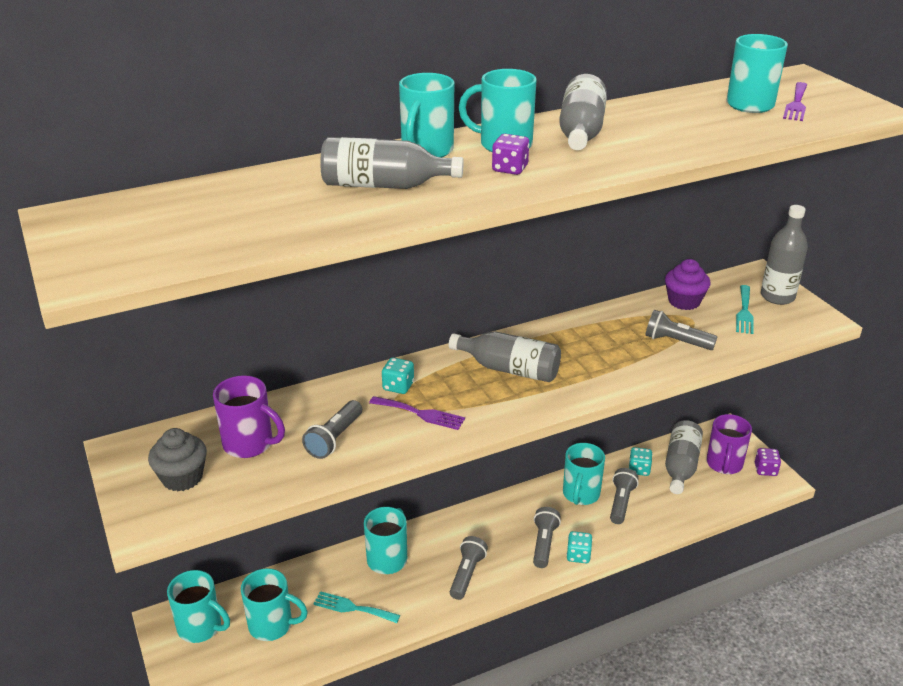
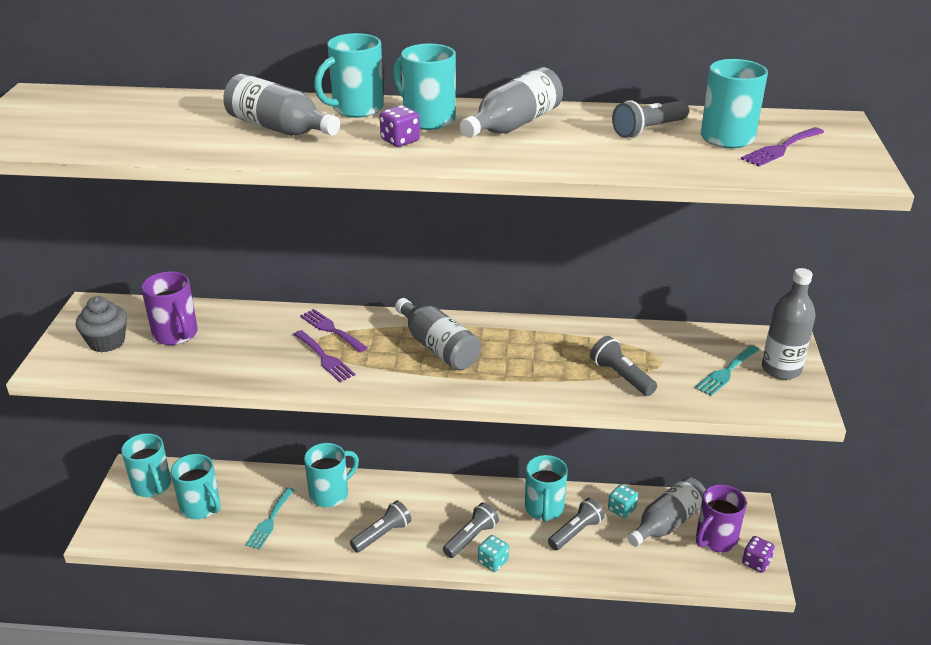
camera: 30 degrees right, 0 degrees up
(335, 438) = (239, 353): grey flashlight -> grey flashlight (648, 130)
(352, 608) = (270, 521): turquoise fork -> turquoise fork turned 120 degrees counterclockwise
(398, 386) = (331, 329): turquoise dice -> purple fork
(581, 494) = (544, 509): turquoise mug -> turquoise mug turned 45 degrees counterclockwise
(684, 301) = (673, 342): purple cupcake -> none

